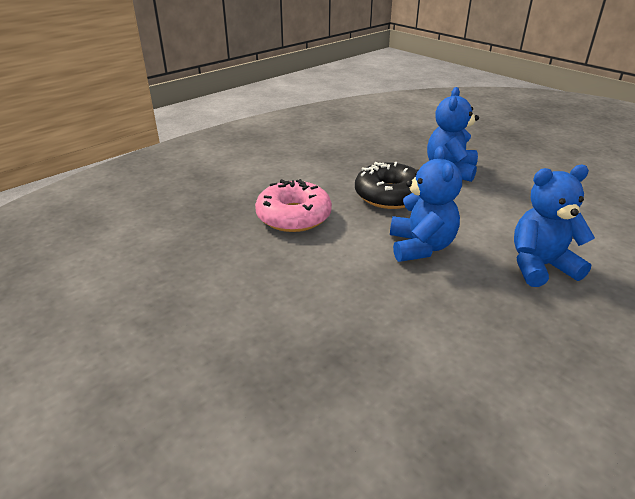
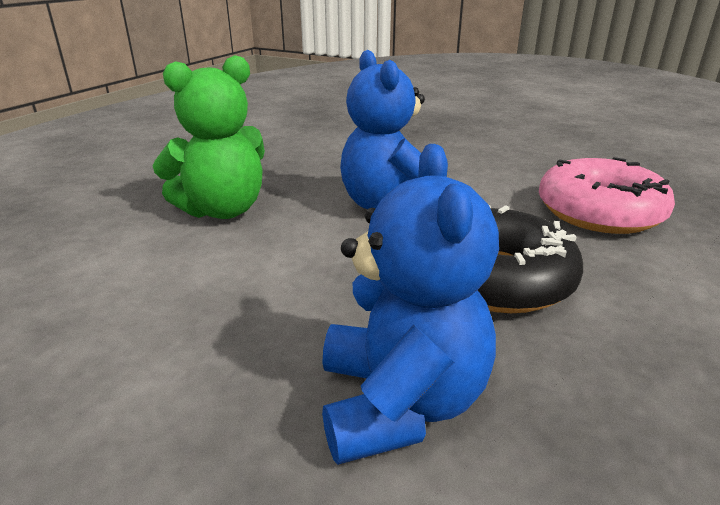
camera: 160 degrees right, 5 degrees down
(540, 266) = (223, 210): blue teddy bear -> green teddy bear

